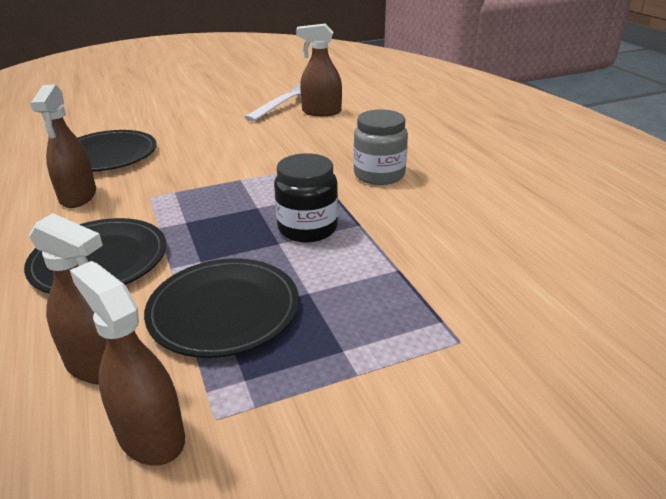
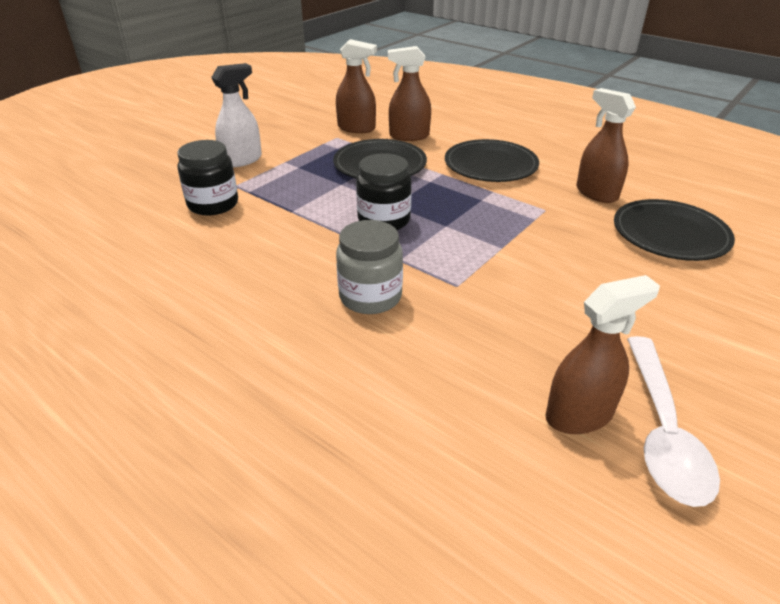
camera: 150 degrees right, 5 degrees up
(431, 408) = (242, 160): none -> white spray bottle
(499, 311) = (213, 204): none -> black jar

